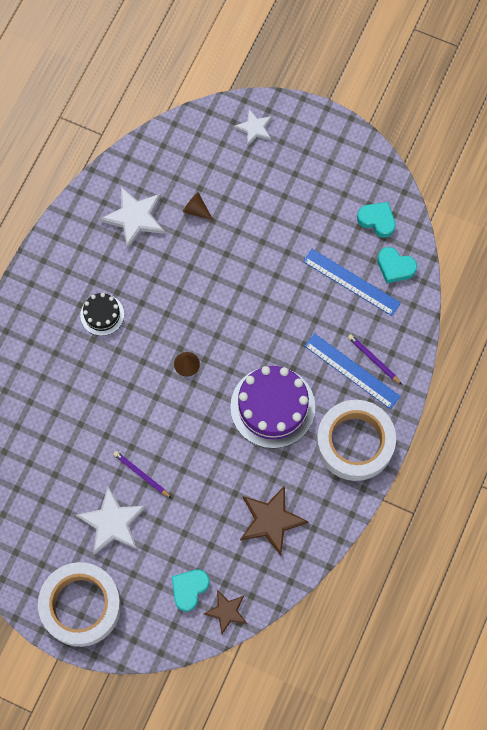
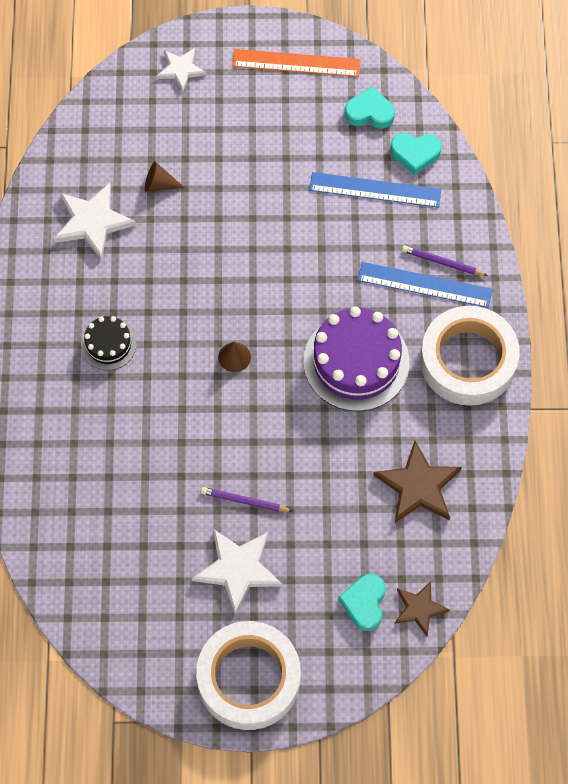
camera: 25 degrees left, 5 degrees down
(341, 159) = (296, 63): none -> orange ruler

